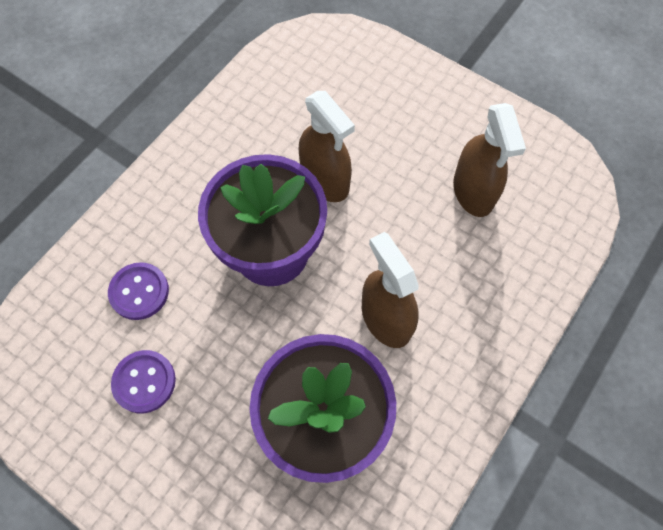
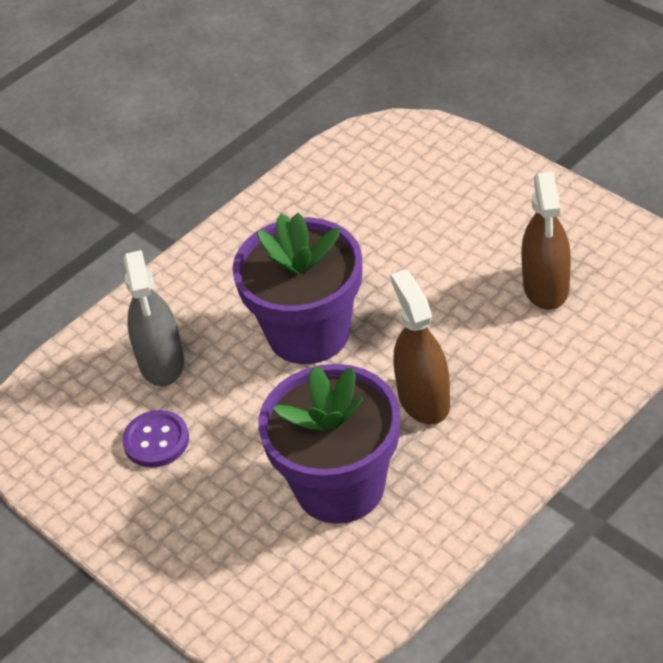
camera: 15 degrees right, 20 degrees down
(139, 292) = (161, 362): purple button -> grey spray bottle
(325, 180) = (379, 269): brown spray bottle -> none

